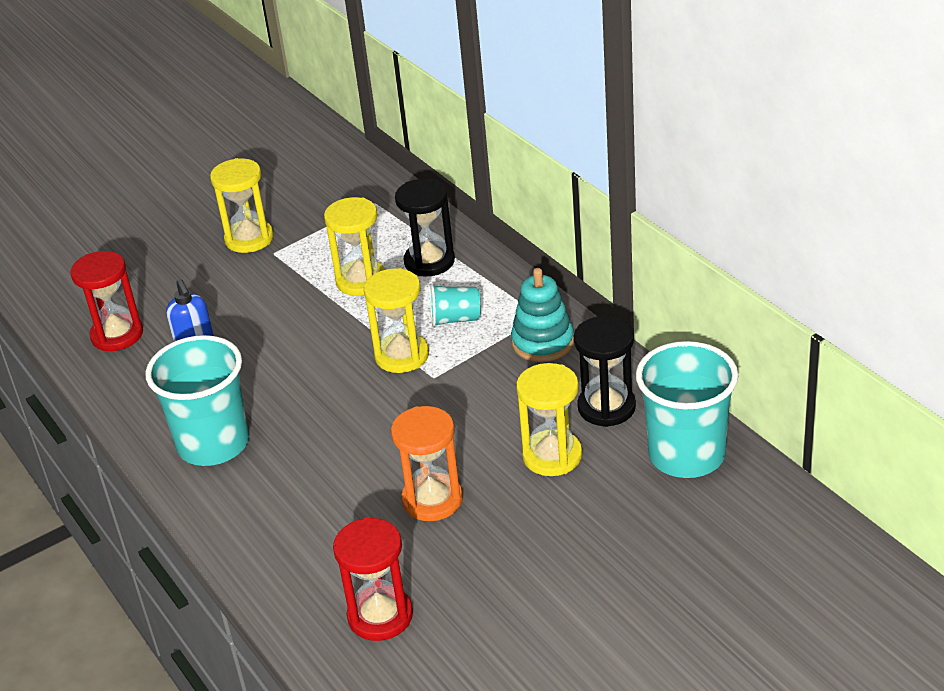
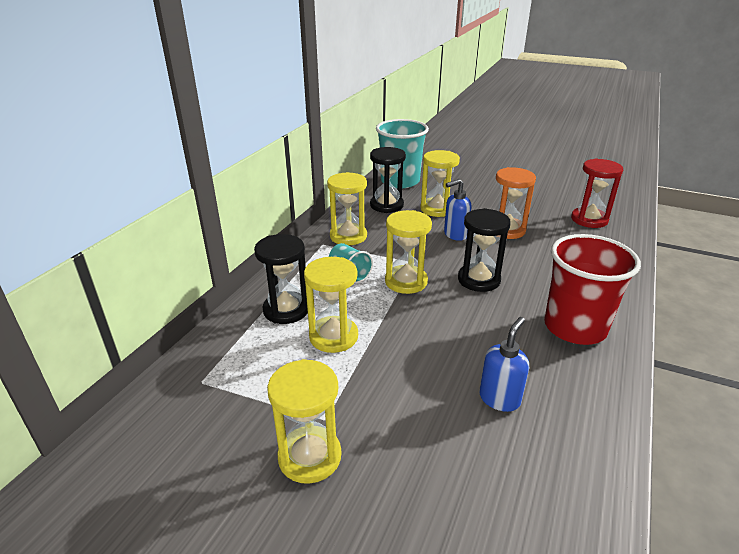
camera: 125 degrees left, 5 degrees down
(117, 335) = (545, 479): red hourglass -> none
(213, 444) = (575, 327): turquoise cup -> red cup
(352, 414) = (478, 280): none -> black hourglass
(465, 441) = (455, 235): none -> blue soap dispenser
(543, 342) = (348, 236): turquoise stacking toy -> yellow hourglass

